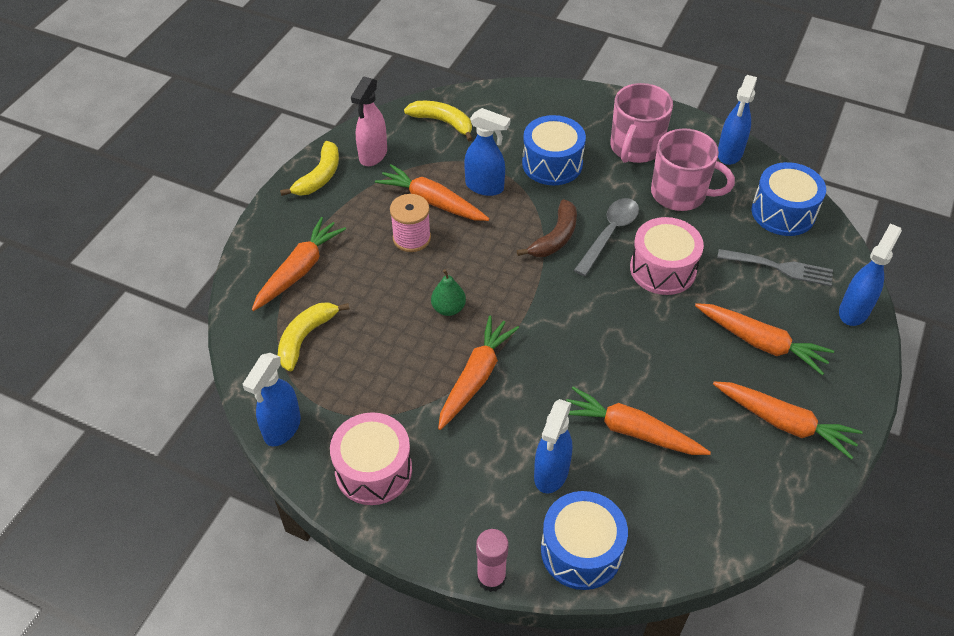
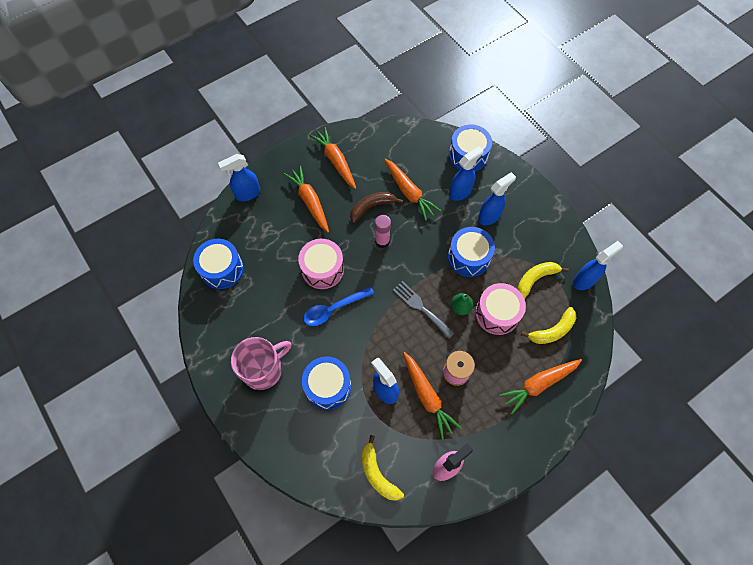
camera: 150 degrees left, 15 degrees up
(319, 177) = (494, 466): yellow banana -> yellow banana (535, 279)
(373, 470) = (545, 235): pink drum -> pink drum (497, 313)
(475, 377) = (468, 257): orange carrot -> blue drum
(491, 578) = (513, 164): pink glue stick -> pink glue stick (382, 241)
(555, 237) = (367, 324): brown banana -> brown banana (371, 207)
(609, 234) = (334, 309): grey spoon -> blue spoon
(680, 194) = (268, 315): pink mug -> none
(729, 153) = (209, 330): blue spray bottle -> blue spray bottle (489, 216)
(780, 268) = (259, 236): grey fork -> grey fork (421, 307)

